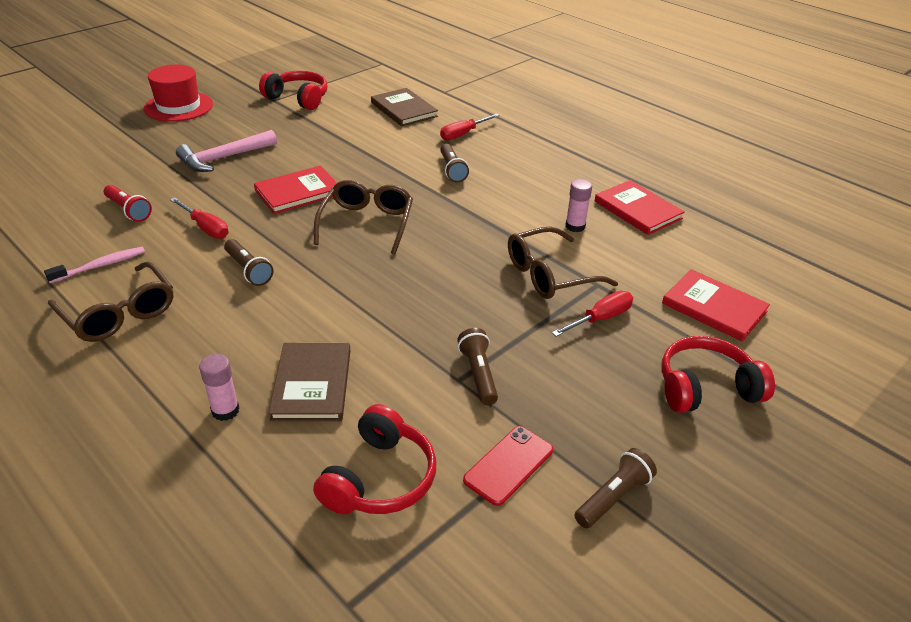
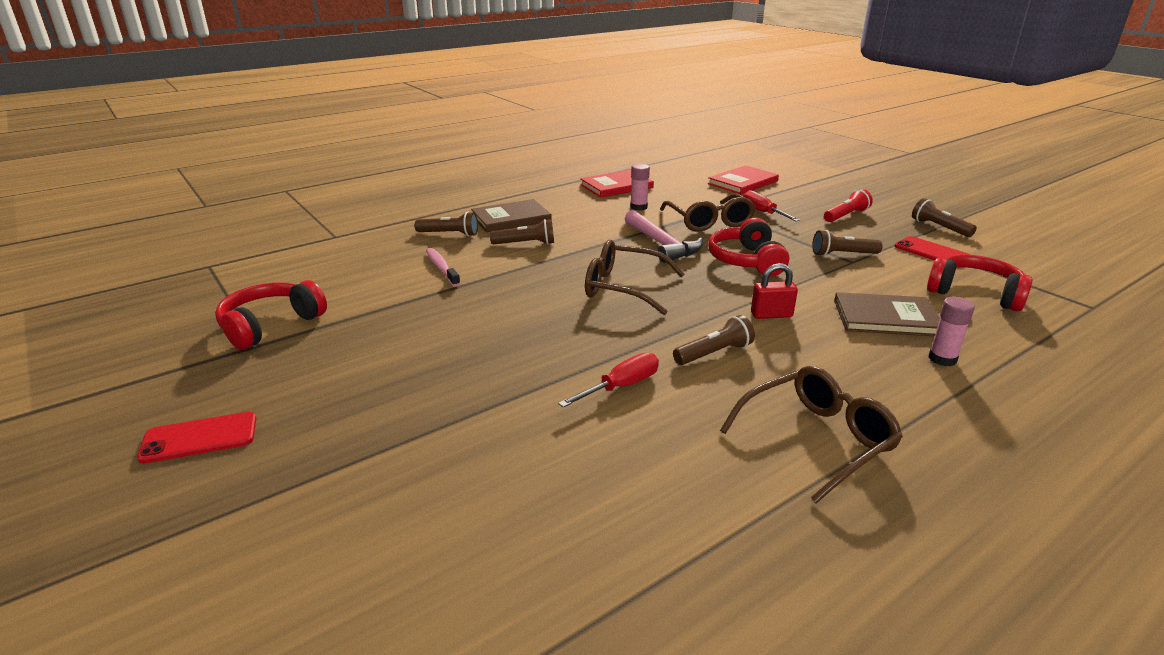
camera: 80 degrees left, 10 degrees down
(100, 266) = (713, 469): pink toothbrush -> pink toothbrush (442, 268)
(128, 210) = (562, 459): red flashlight -> red flashlight (846, 216)
(178, 106) = (199, 438): red hat -> red phone
(224, 158) = (430, 381): pink hammer -> pink hammer (661, 244)
(298, 192) = (547, 325): red book -> none
(317, 305) = (771, 315): none -> red padlock
(404, 109) = (365, 259): brown book -> brown book (511, 218)
(463, 134) = (449, 234): red screwdriver -> brown flashlight
(706, 388) = (827, 195): red headphones -> red headphones (746, 261)

